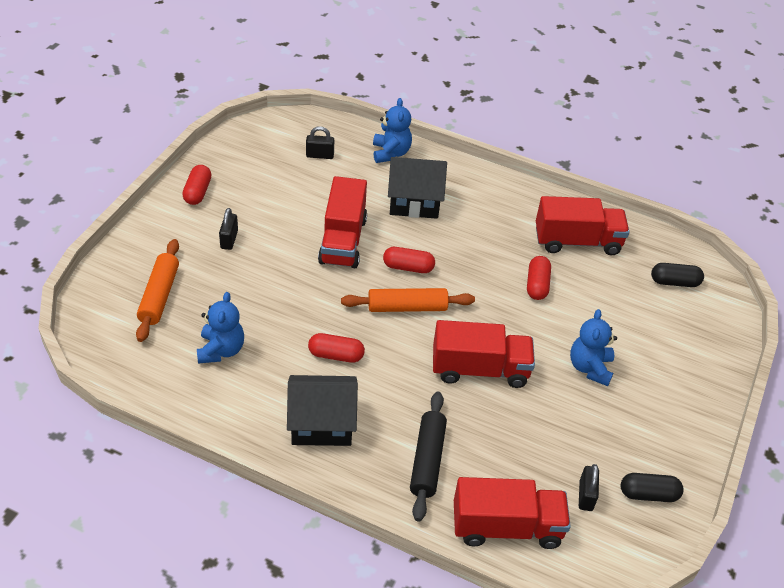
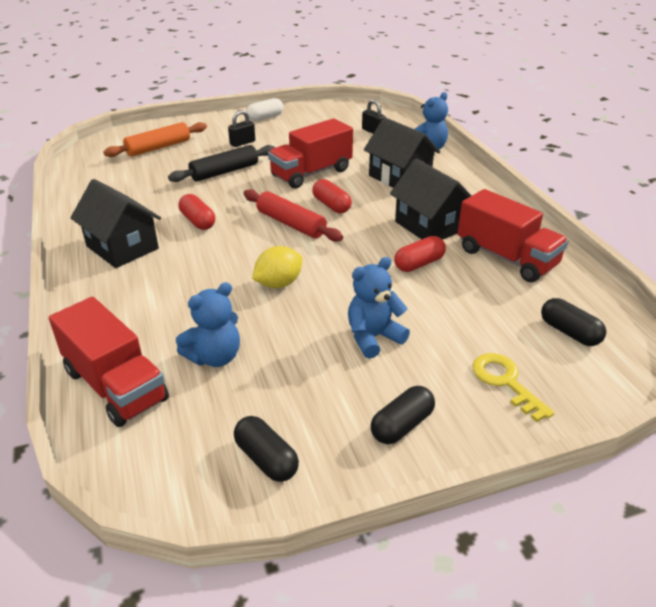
camera: 50 degrees right, 10 degrees down
(197, 192) = (265, 118): red capsule -> white capsule
(221, 350) = (141, 184): blue teddy bear -> blue teddy bear (214, 357)
(407, 307) = (291, 224): orange rolling pin -> red rolling pin
(427, 460) = (143, 308): black rolling pin -> black rolling pin (224, 172)
(479, 369) = (278, 284): red truck -> yellow lemon
(498, 243) = (429, 226): none -> black house
(585, 496) = (210, 415): black padlock -> none
(678, 416) = (402, 425): none -> black capsule
(687, 345) = (506, 382): none -> yellow key

